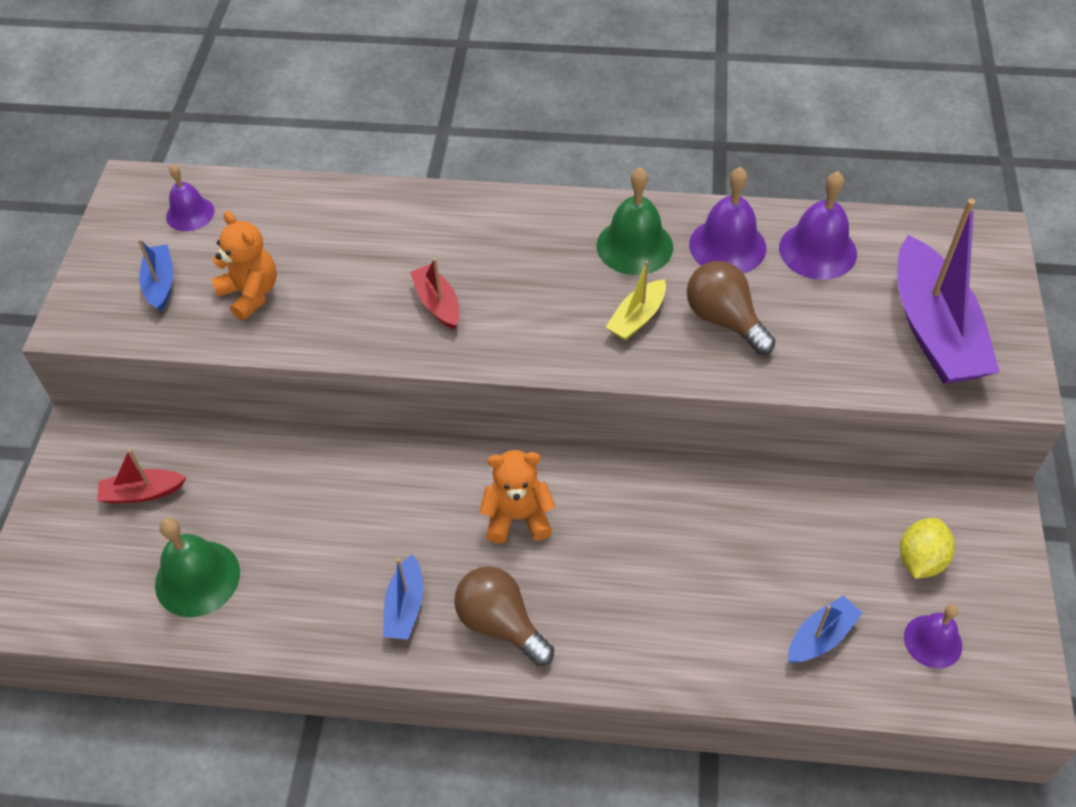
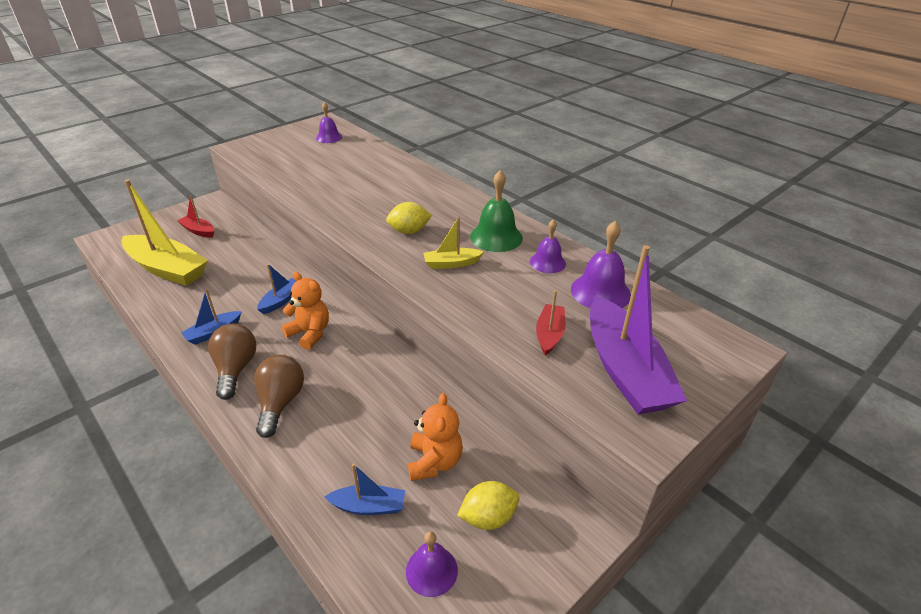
camera: 40 degrees right, 15 degrees down
(160, 283) = (282, 151): blue boat -> blue boat (281, 300)
(197, 578) = (167, 269): green bell -> yellow boat
(250, 294) = (306, 169): orange teddy bear -> orange teddy bear (434, 462)
(437, 303) = (370, 209): red boat -> red boat (549, 334)
(530, 305) = (409, 231): none -> yellow lemon
(724, 320) = (497, 290): brown light bulb -> brown light bulb (280, 403)
(727, 246) = (547, 262): purple bell -> purple bell, size x0.65
(934, 330) = (625, 370): purple boat -> purple boat turned 45 degrees counterclockwise

